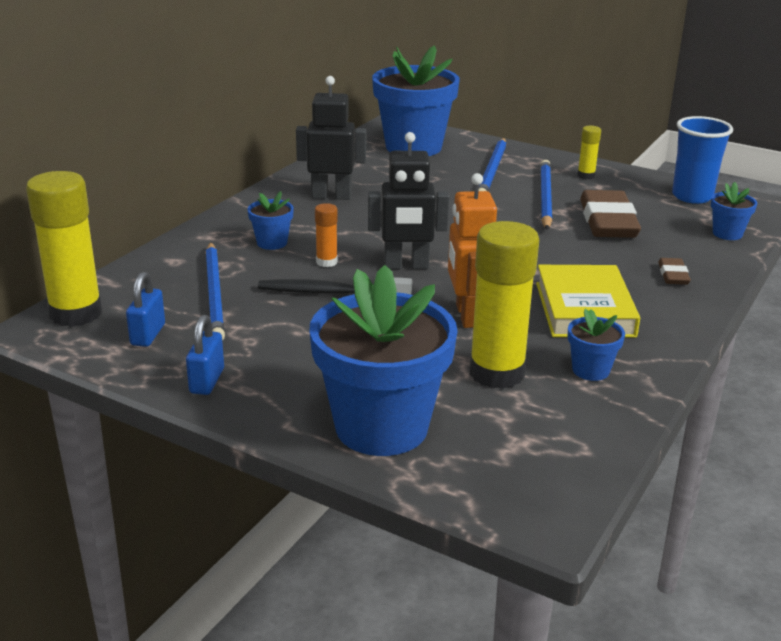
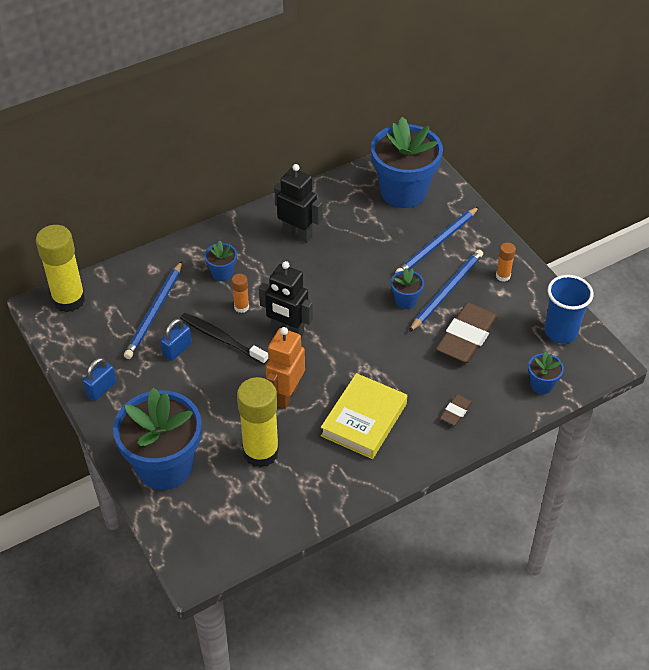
camera: 30 degrees right, 20 degrees up
(148, 335) = (95, 335): blue padlock -> blue padlock (177, 350)
(586, 176) = (503, 276): yellow glue stick -> orange glue stick
(590, 370) = (317, 474): blue flower pot -> blue flower pot (405, 300)

